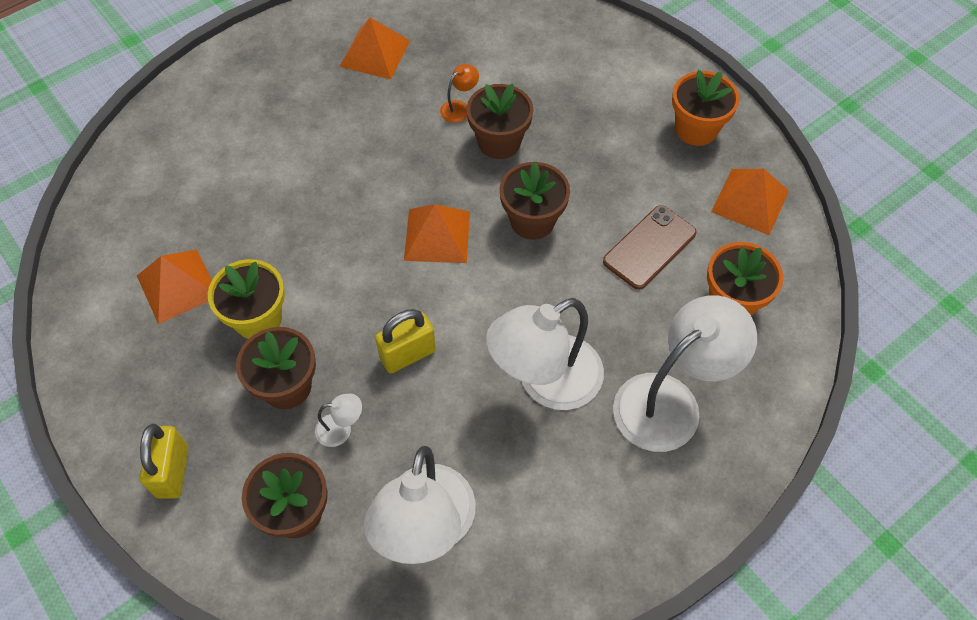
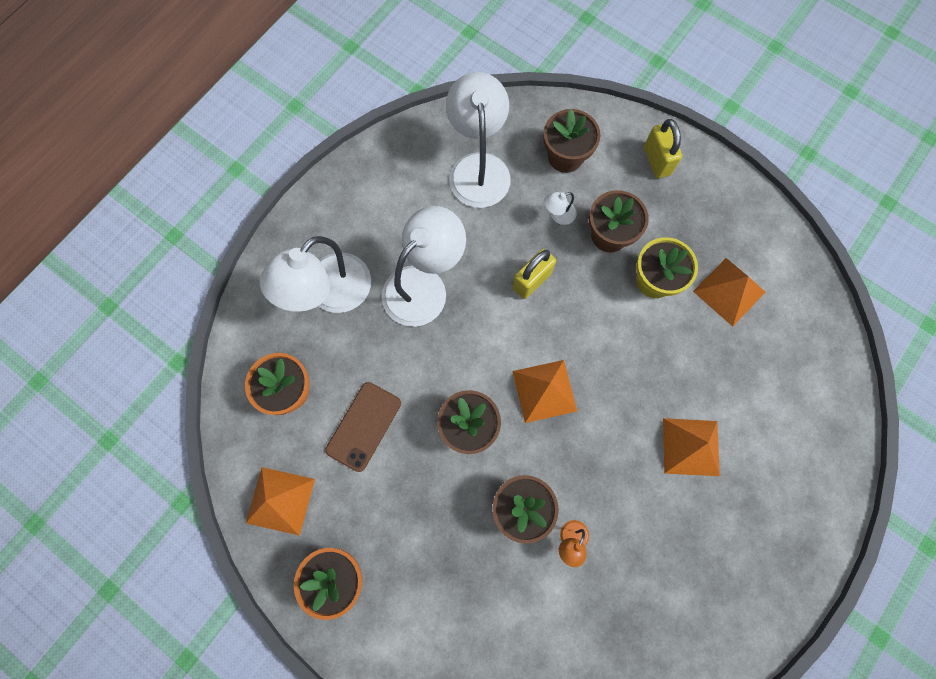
camera: 165 degrees right, 15 degrees up
(375, 53) = (679, 592): orange pyramid -> orange pyramid (691, 446)

